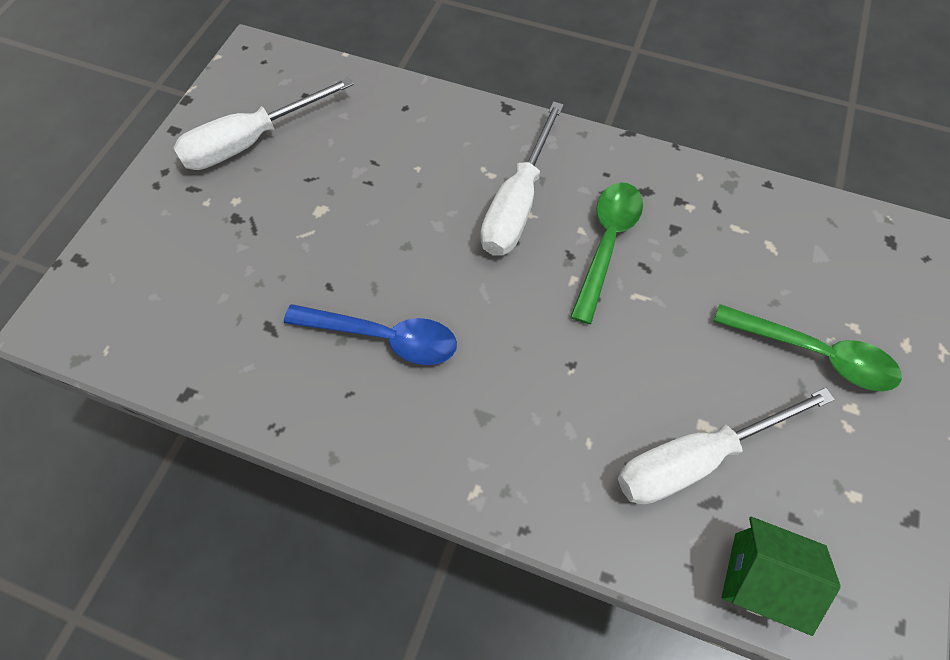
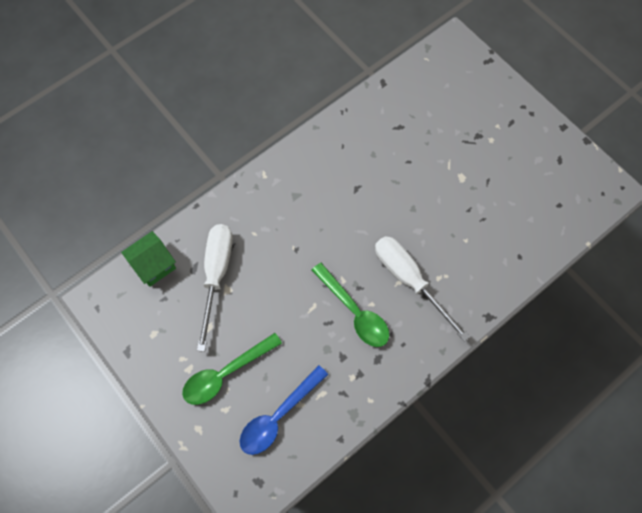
camera: 120 degrees right, 5 degrees up
(251, 142) = (533, 162): white screwdriver -> none
(384, 337) = (363, 173): blue spoon -> blue spoon (278, 416)

